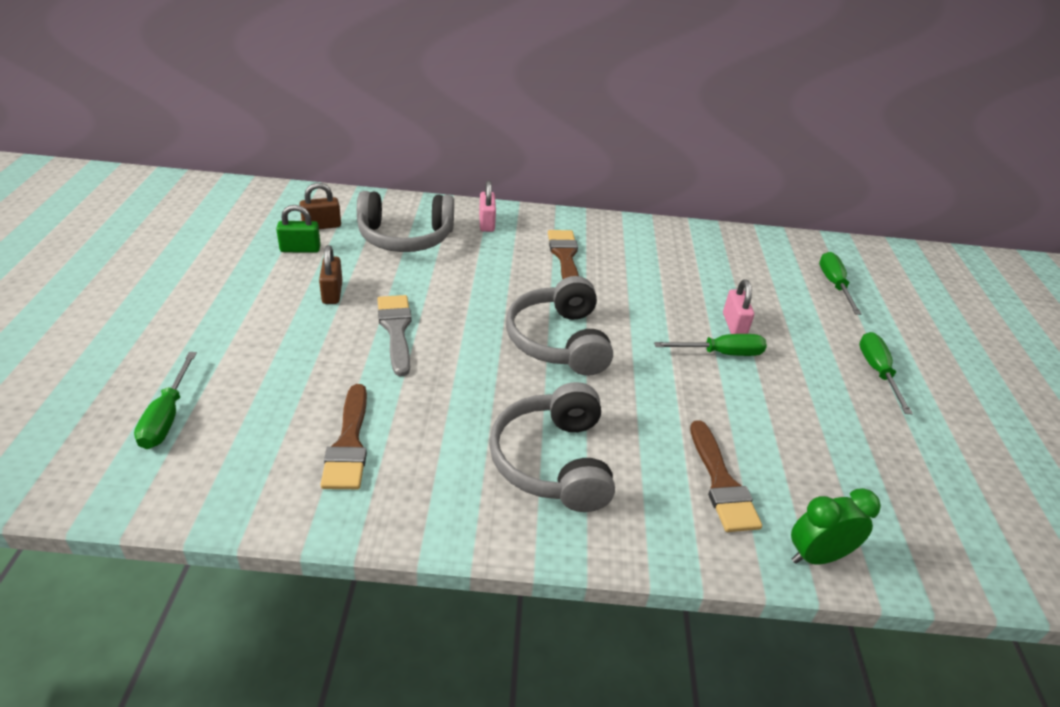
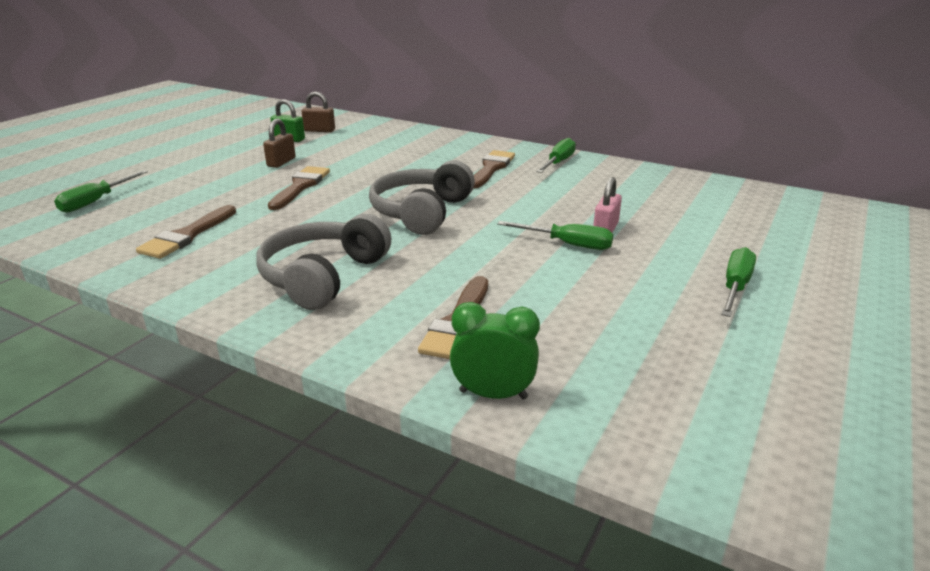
camera: 30 degrees right, 10 degrees down
(396, 330) = (300, 186): grey brush -> brown brush
(405, 237) = (373, 142): grey headphones -> none
(487, 223) = (448, 143): pink padlock -> none
(834, 285) = (757, 221): green screwdriver -> green screwdriver (558, 162)

